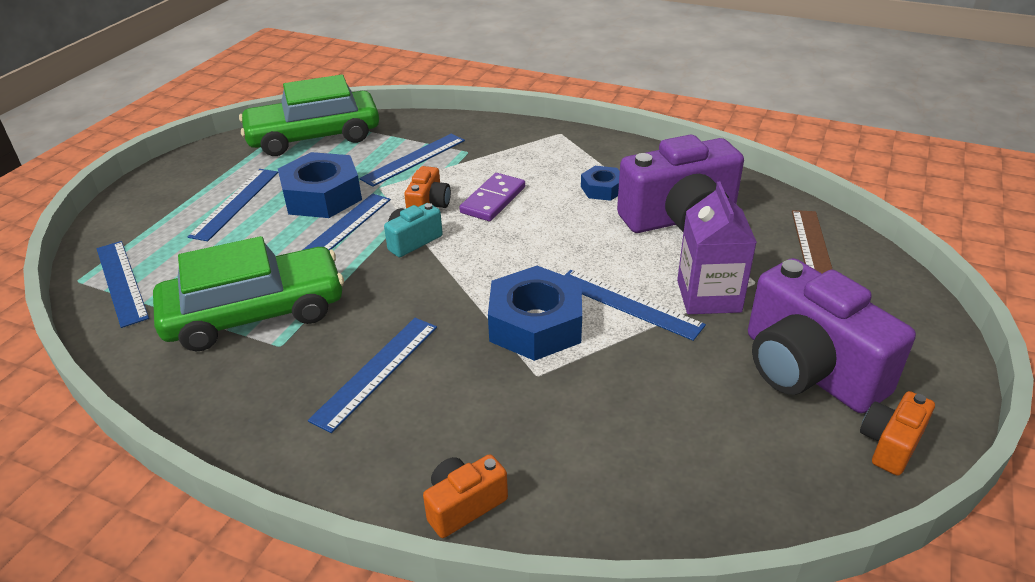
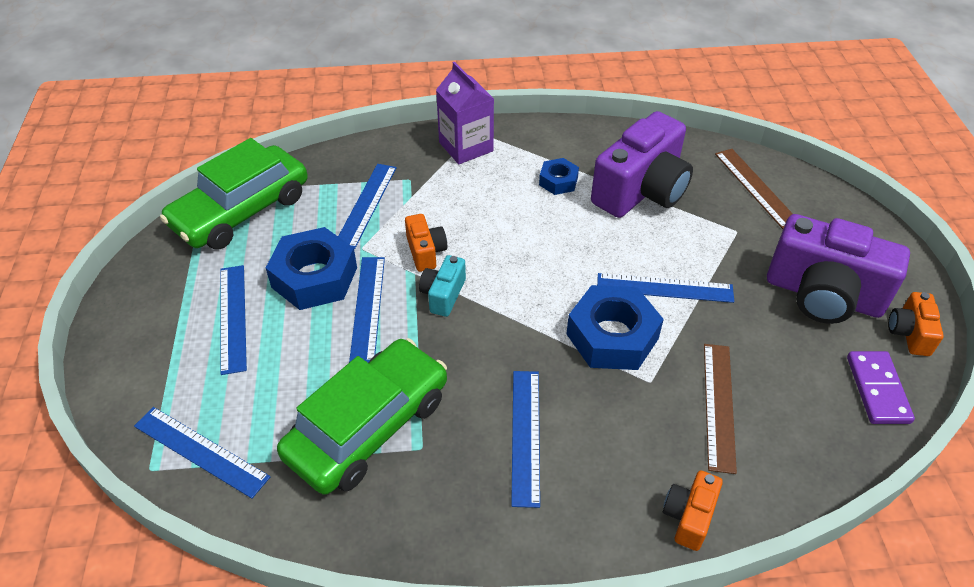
camera: 30 degrees left, 10 degrees up
(493, 200) = (476, 225): purple domino -> purple domino (877, 389)
(590, 422) = (718, 405): none -> brown ruler
(708, 296) = (715, 257): purple carton -> purple carton (466, 147)

